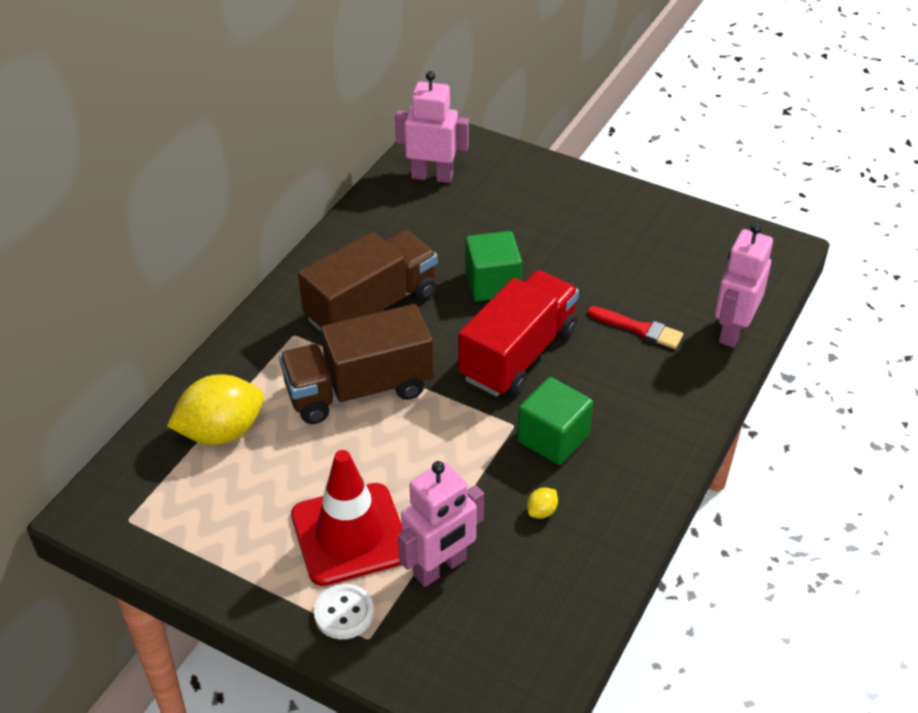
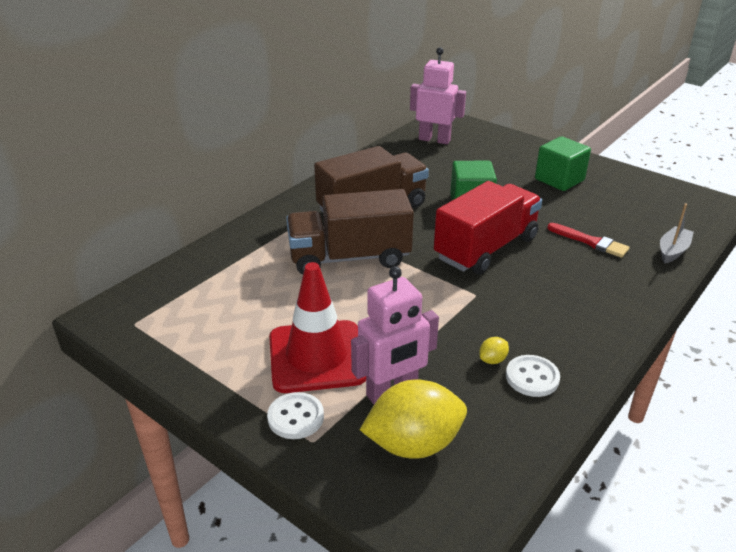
camera: 10 degrees right, 10 degrees down
(221, 432) = (231, 273): yellow lemon -> yellow lemon (413, 444)
(553, 438) = (509, 307): green cube -> green cube (559, 180)
(585, 528) = (532, 377): none -> white button
(732, 331) = (673, 251): pink robot -> grey boat

